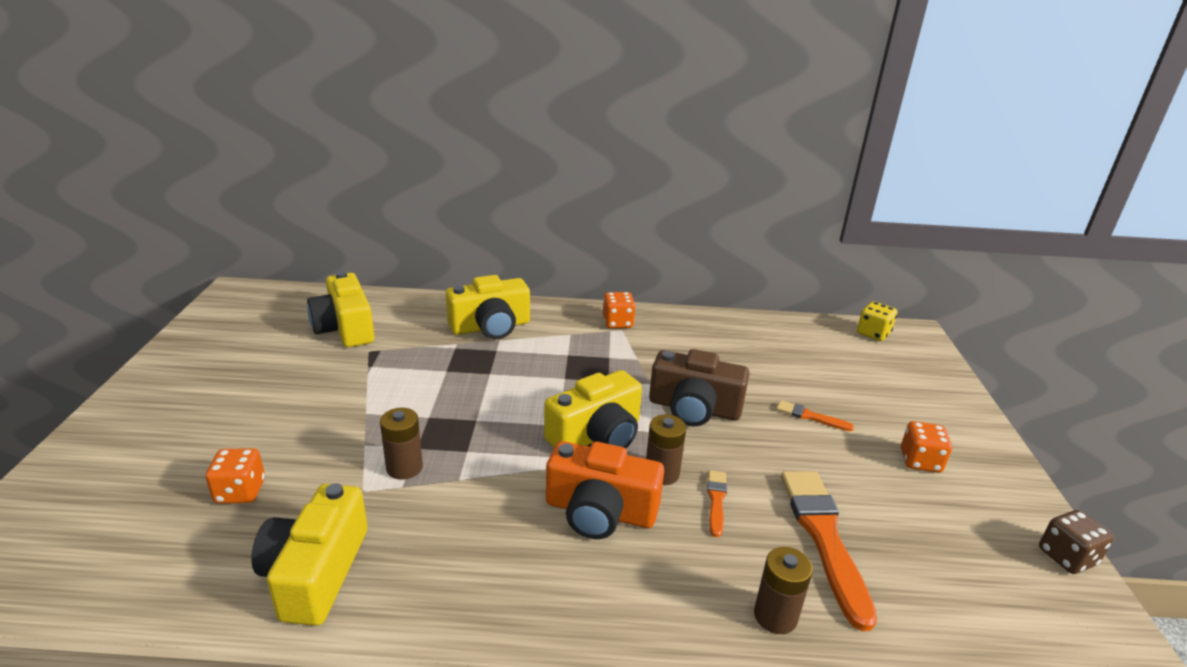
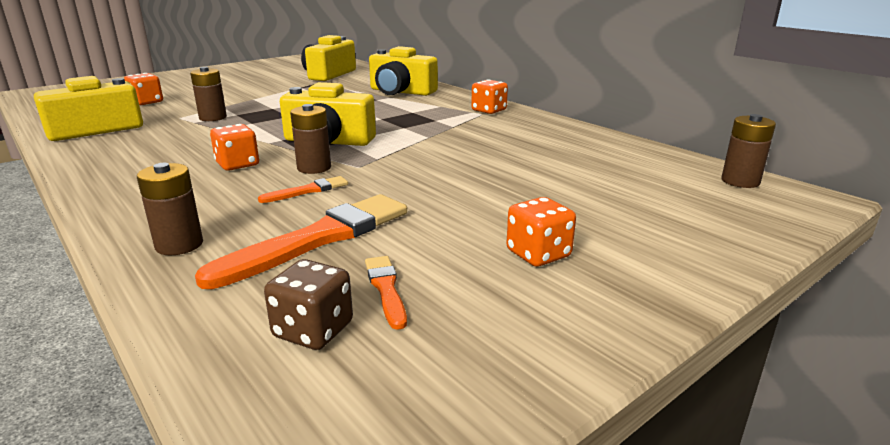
camera: 50 degrees right, 5 degrees down
(600, 512) = (237, 164): orange camera -> orange dice
(694, 408) = (423, 155): brown camera -> none
(811, 417) = (506, 192): orange brush -> orange brush (386, 289)
(873, 333) = (740, 181): yellow dice -> brown battery
(1066, 557) = (509, 390): brown dice -> brown dice (313, 330)

